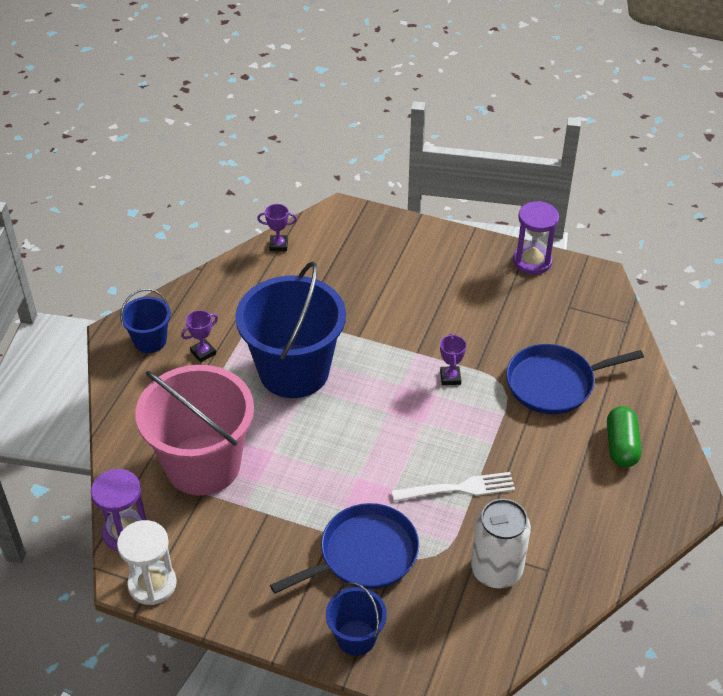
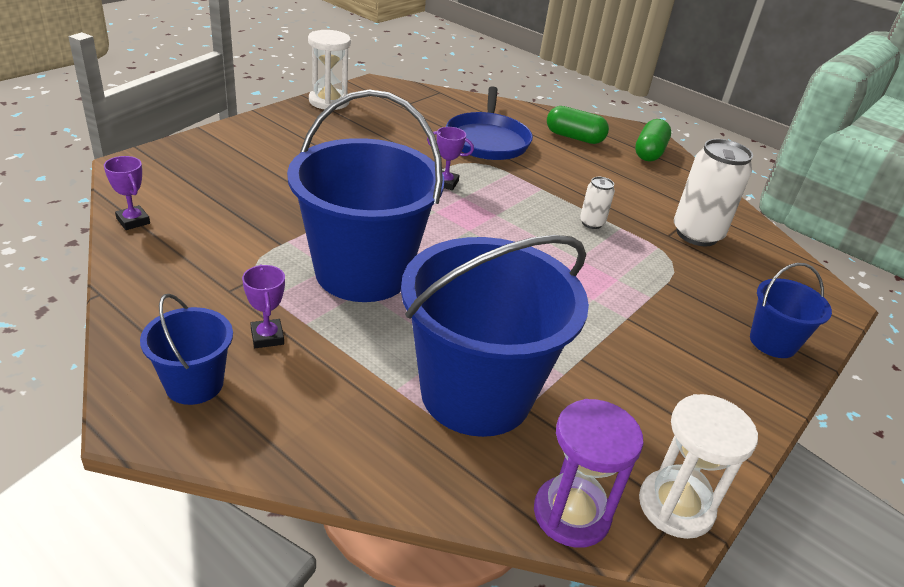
camera: 75 degrees left, 10 degrees down
(203, 465) = (476, 393): pink bucket -> blue bucket
(278, 245) = (133, 221): purple trophy -> purple trophy turned 60 degrees counterclockwise
(364, 554) = (661, 304): blue pan -> none
(458, 488) = (591, 223): white fork -> white can
(532, 261) = (329, 101): purple hourglass -> white hourglass
(643, 514) = (649, 152): none -> green capsule

